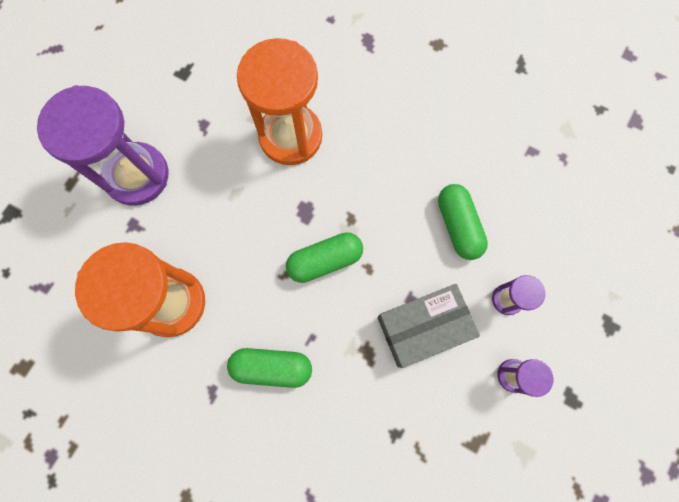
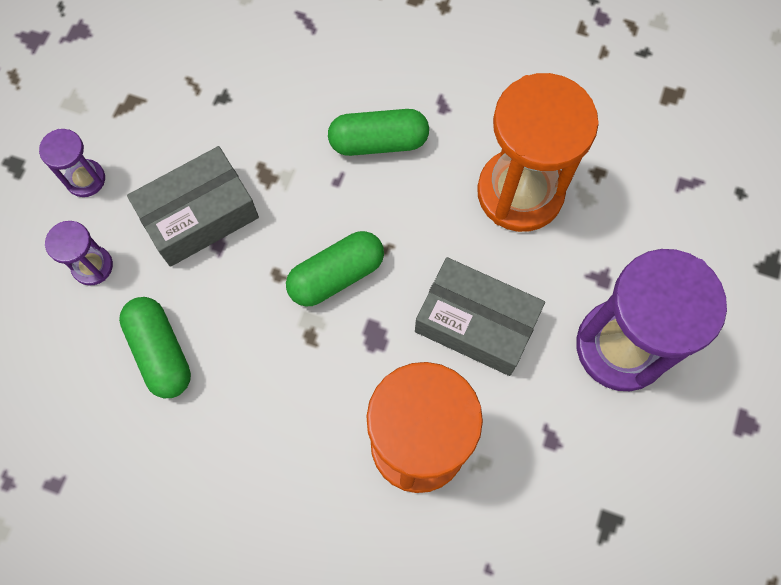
camera: 170 degrees right, 5 degrees down
(232, 208) = (476, 323): none -> grey box

